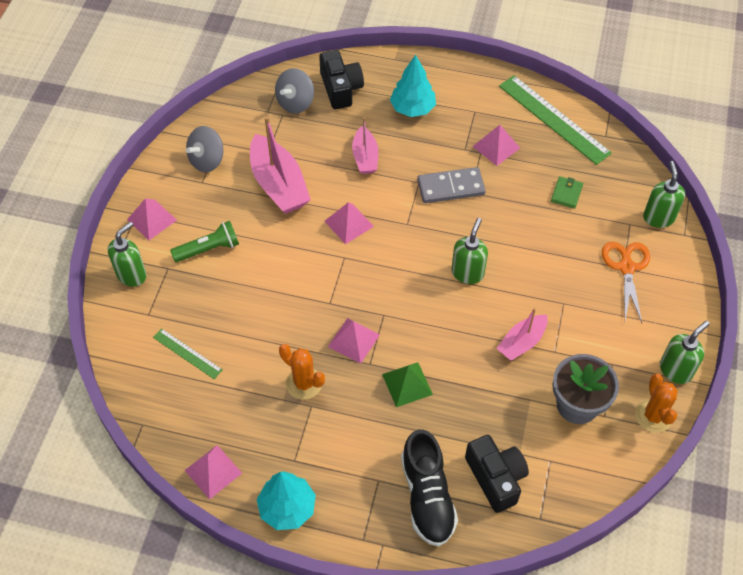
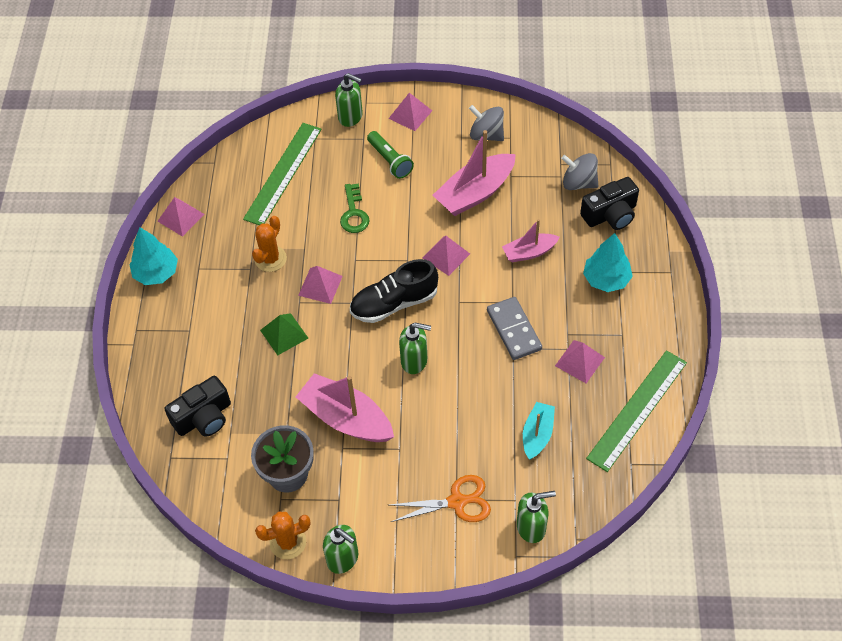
camera: 80 degrees right, 0 degrees up
(187, 353) = (283, 173): green ruler -> green ruler, size x1.93
(268, 294) = (354, 213): none -> green key
(427, 497) = (179, 368): black shoe -> black shoe (394, 303)
(521, 342) = (346, 418): pink boat -> pink boat, size x1.70
(566, 194) = (537, 434): green wallet -> turquoise boat

